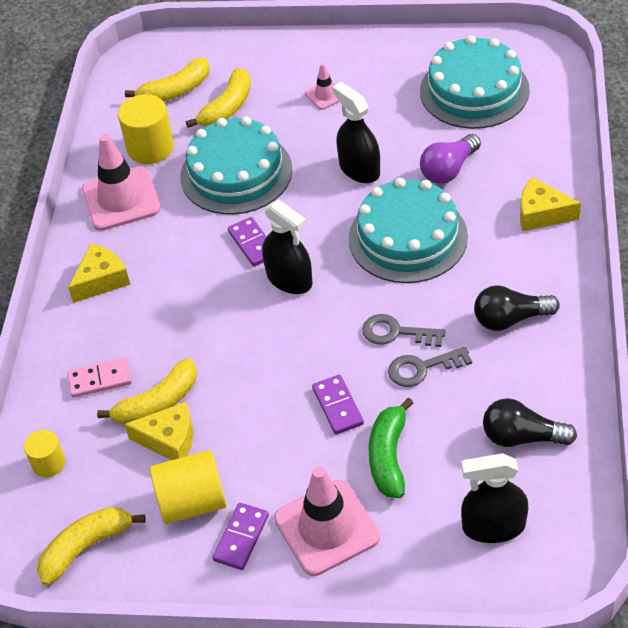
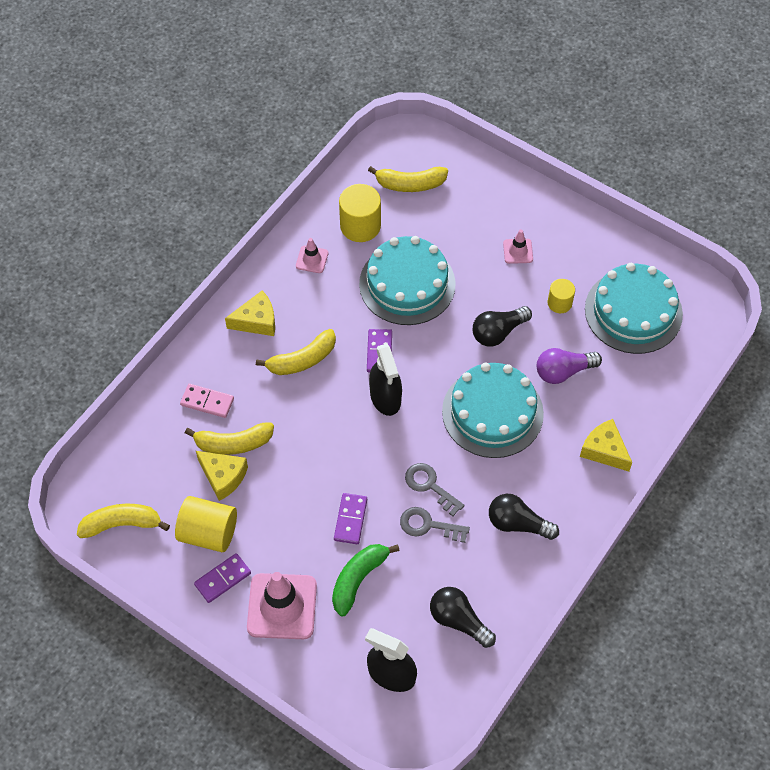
camera: 25 degrees right, 10 degrees up
(48, 463) = (136, 446): yellow cylinder -> yellow cylinder (559, 303)
(121, 199) = (312, 259): pink traffic cone -> pink traffic cone, size x0.49
(227, 108) = (438, 221): yellow banana -> yellow banana (302, 360)
(359, 169) = (498, 332): black spray bottle -> black light bulb

